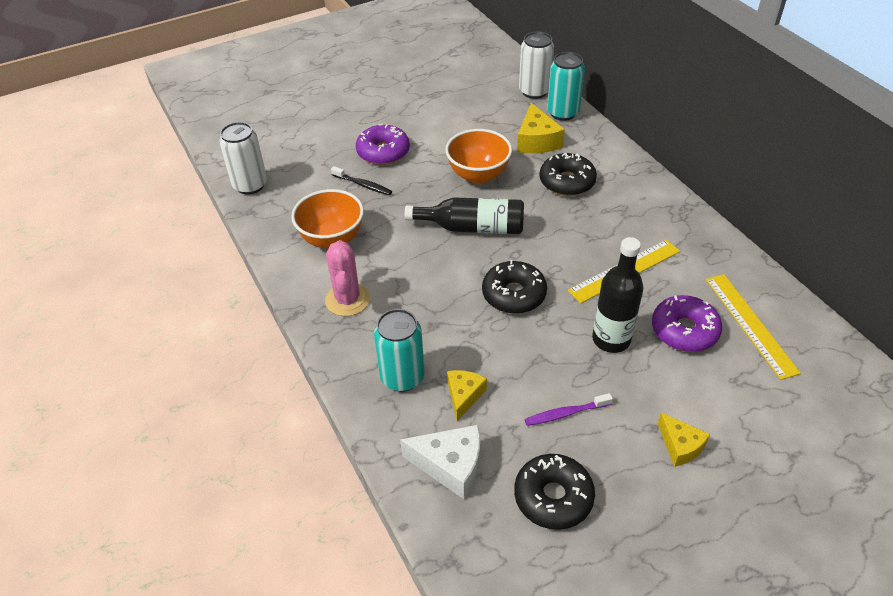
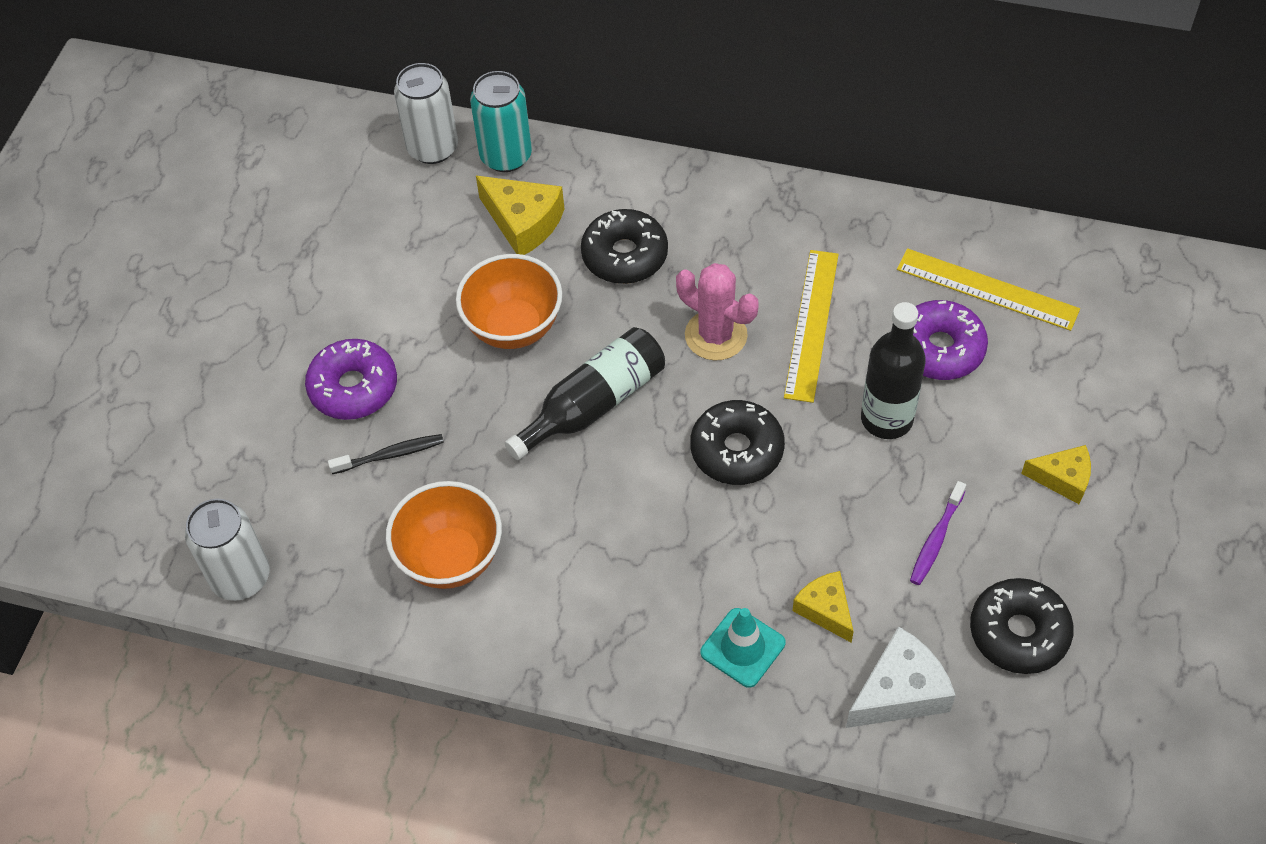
camera: 45 degrees left, 10 degrees up
(347, 300) = (571, 616): pink cactus -> pink cactus (716, 335)
(402, 377) = (742, 648): turquoise can -> turquoise traffic cone

